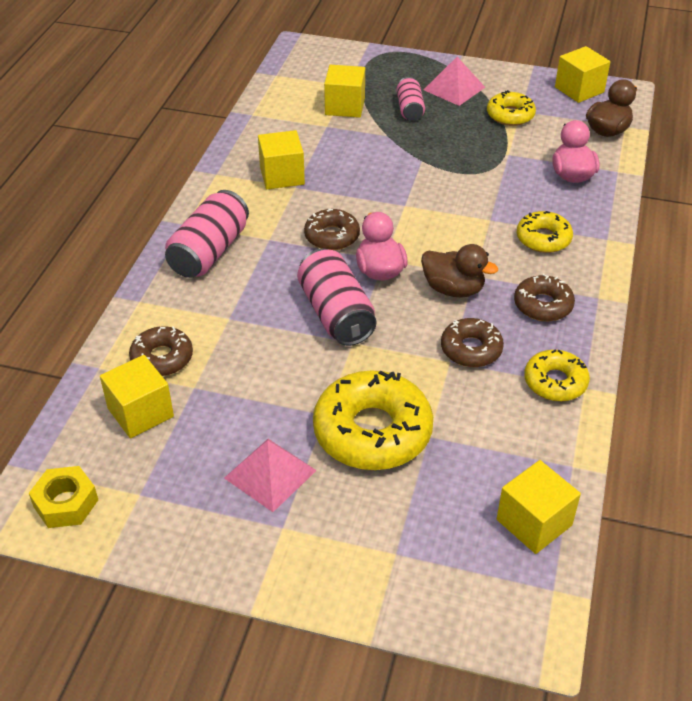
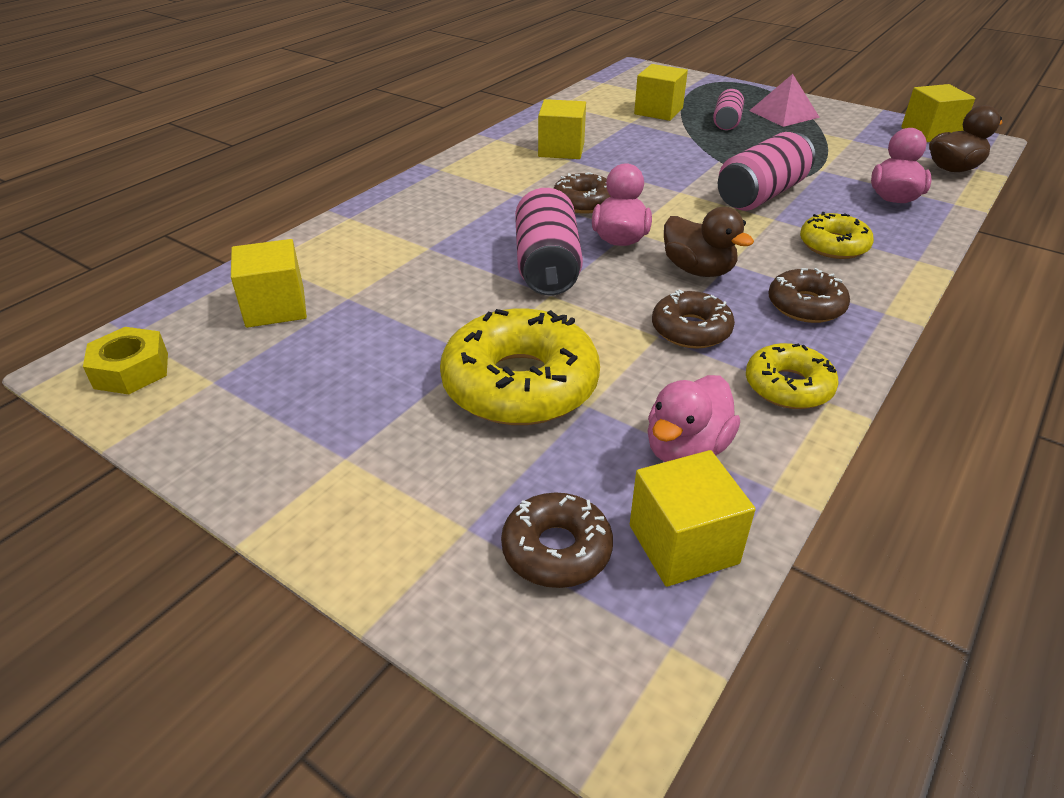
camera: 20 degrees right, 5 degrees down
(162, 358) = (334, 266): brown donut -> brown donut (556, 549)
(209, 252) = (447, 193): pink can -> pink can (761, 195)
(270, 474) = (370, 398): pink pyramid -> none
(508, 453) = (686, 449): none -> pink duck
(510, 115) = (838, 141): yellow donut -> none

